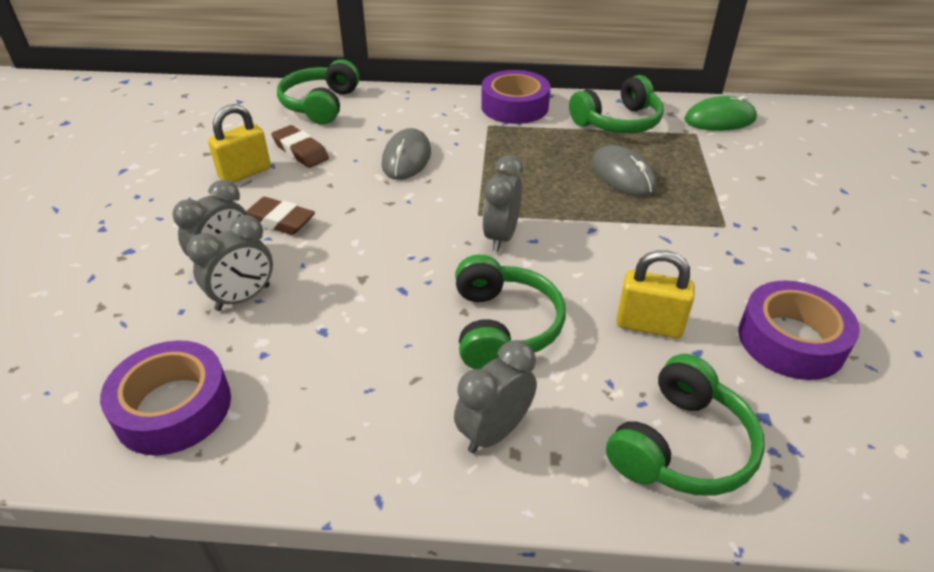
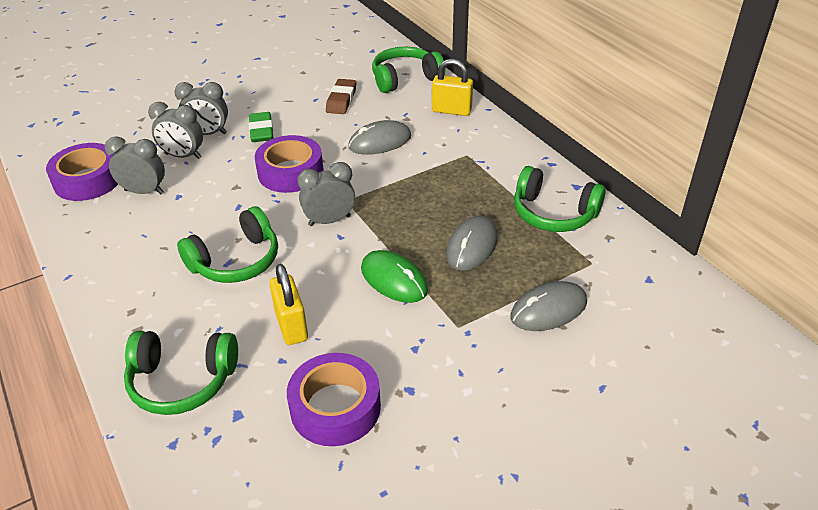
camera: 55 degrees right, 0 degrees up
(245, 173) = (296, 95): yellow padlock -> yellow padlock (451, 110)
(279, 221) = (261, 131): brown eraser -> green eraser
(494, 432) = (142, 296): grey clock -> grey clock (144, 192)
(514, 106) = (509, 155): purple tape -> purple tape (290, 172)
(719, 119) = (636, 269): green mouse -> green mouse (394, 279)
(737, 175) = (548, 310): none -> grey mouse

